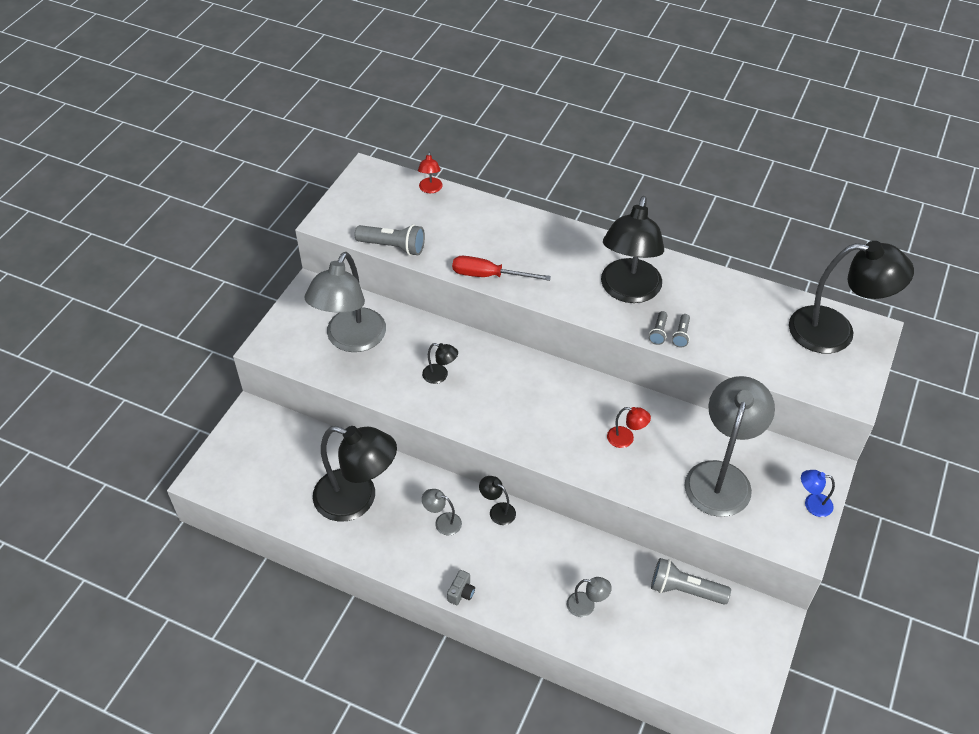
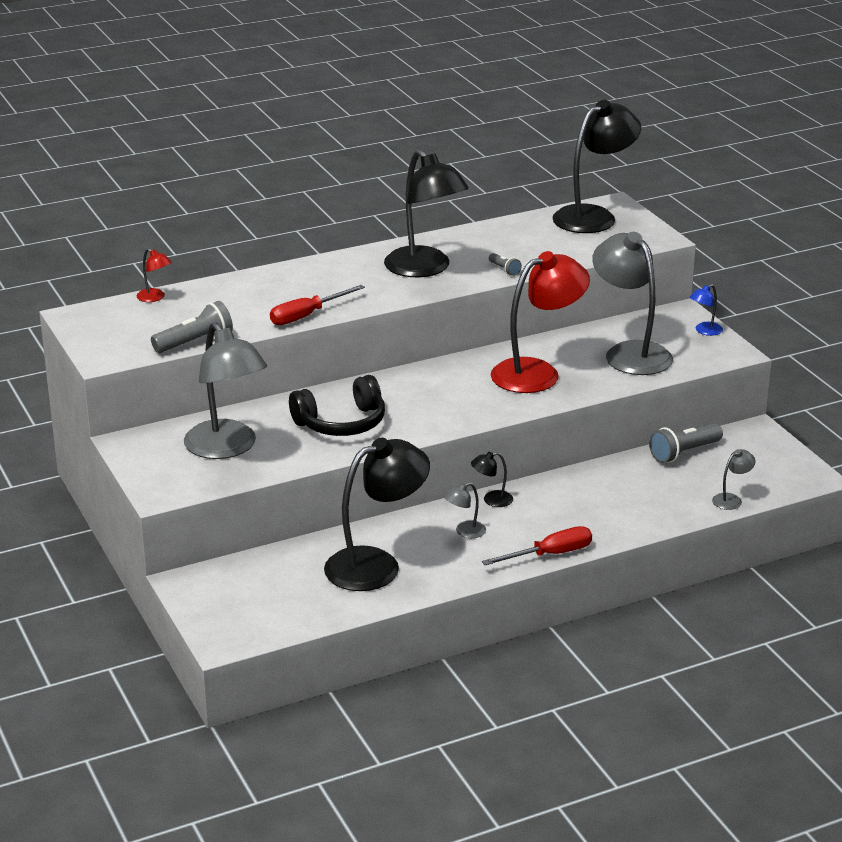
camera: 50 degrees left, 20 degrees down
(440, 375) = (341, 423): black lamp -> black headphones
(461, 593) = (550, 555): grey camera -> red screwdriver
(586, 606) = (641, 502): grey lamp -> grey lamp (731, 499)
(626, 439) = (537, 373): red lamp -> red lamp, size x2.40
(658, 332) = (487, 276): grey flashlight -> none

